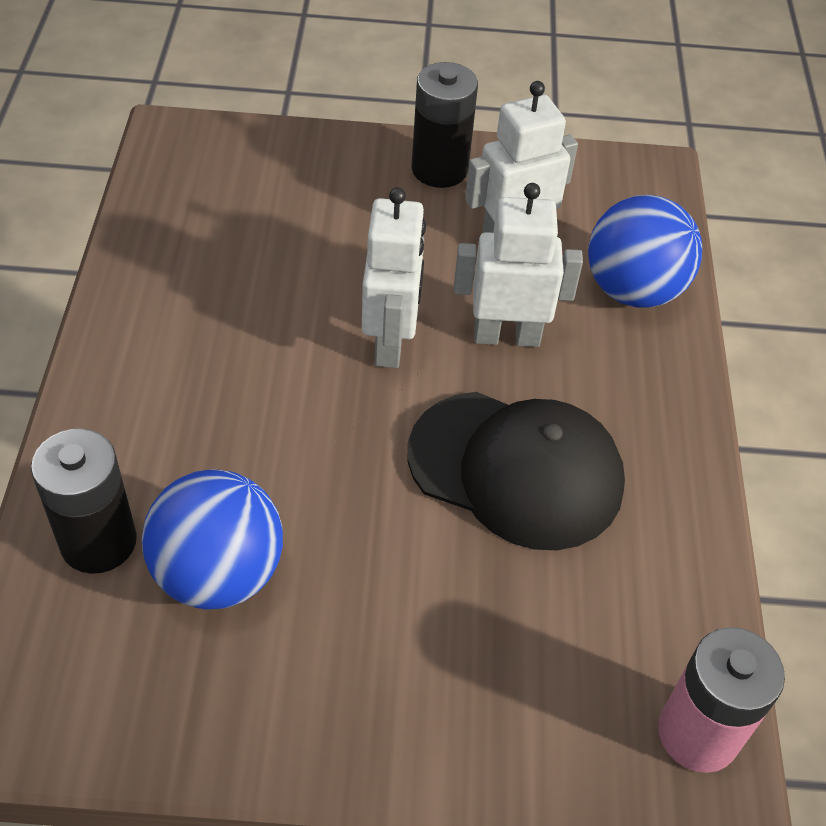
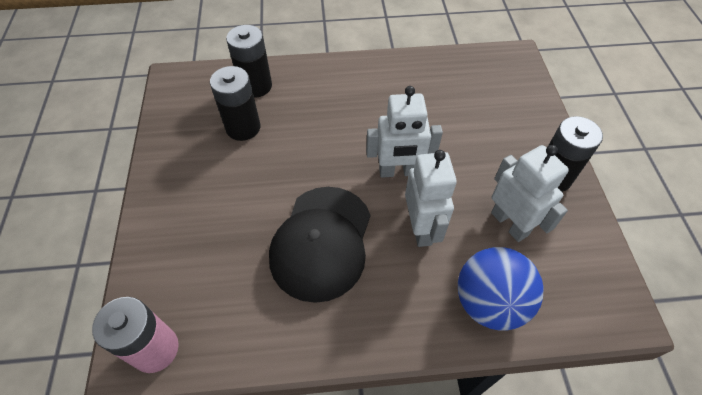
camera: 85 degrees right, 5 degrees up
(218, 573) = (243, 127): blue ball -> black battery

